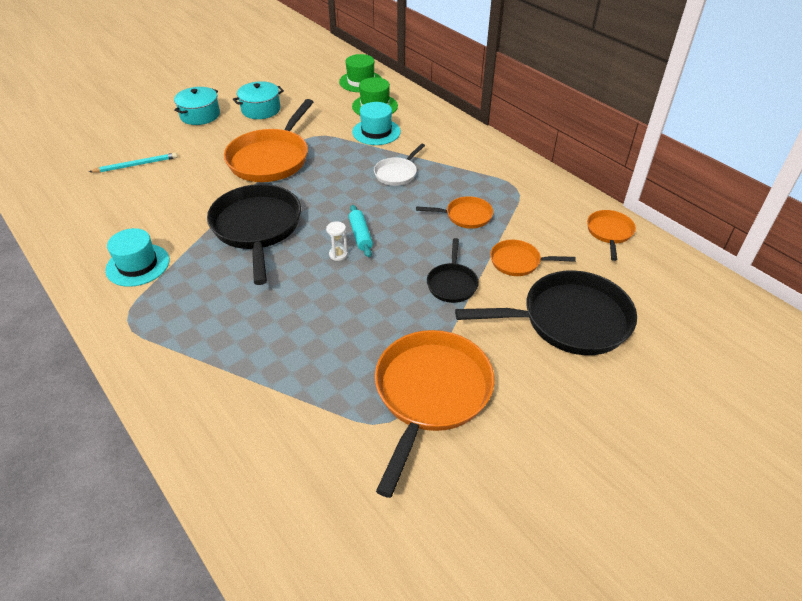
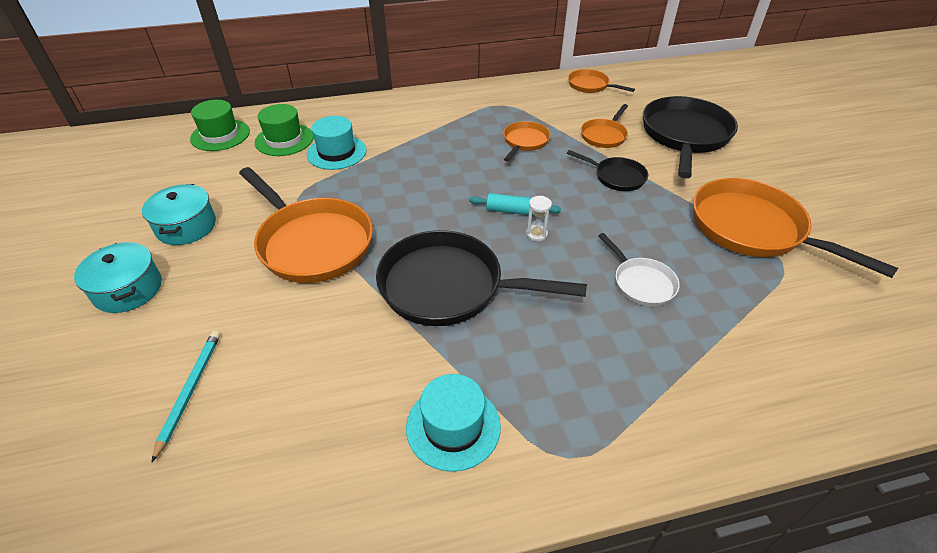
camera: 65 degrees left, 0 degrees up
(397, 173) = (425, 160): white pan -> white pan (641, 283)

